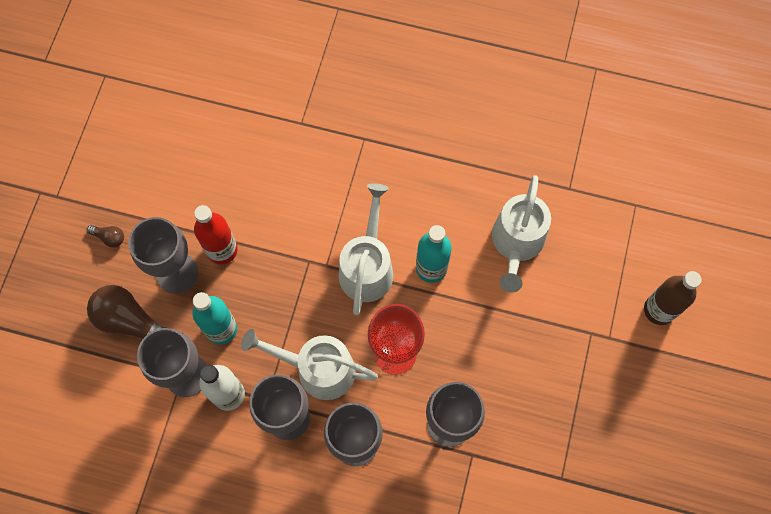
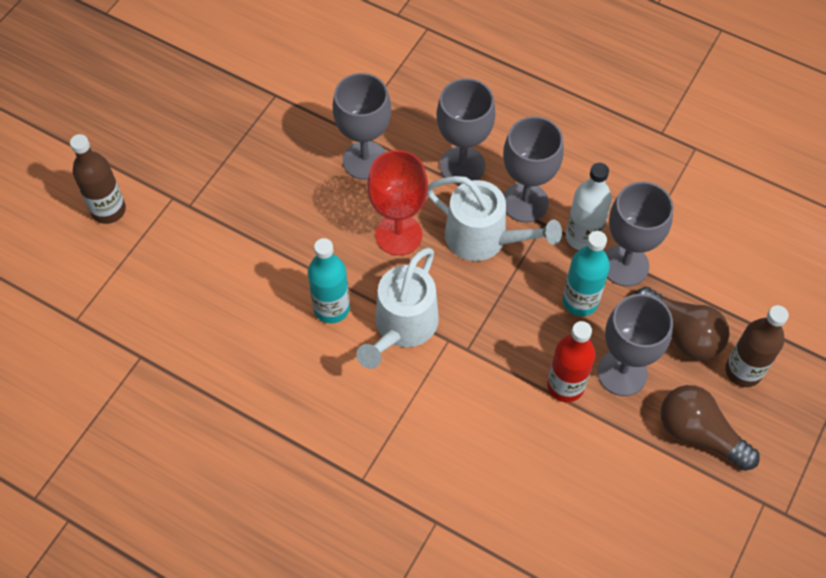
camera: 165 degrees left, 10 degrees down
(76, 300) = (743, 371): none -> brown bottle
(109, 237) = (699, 434): brown light bulb -> brown light bulb, size x2.14
(516, 244) = (227, 311): white watering can -> none

